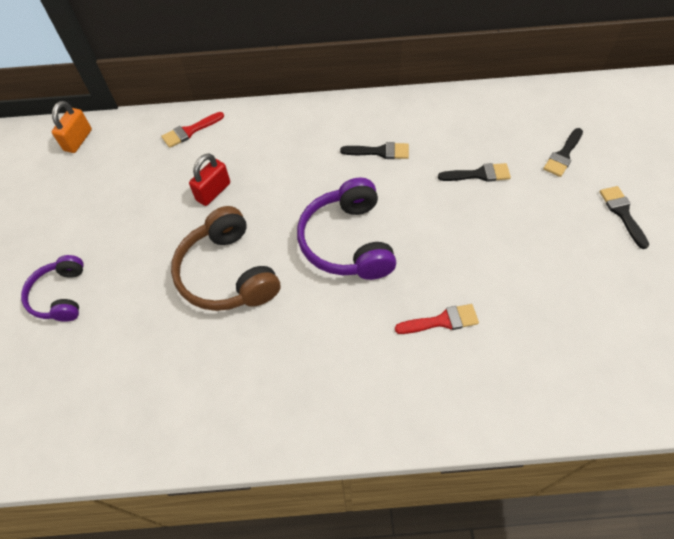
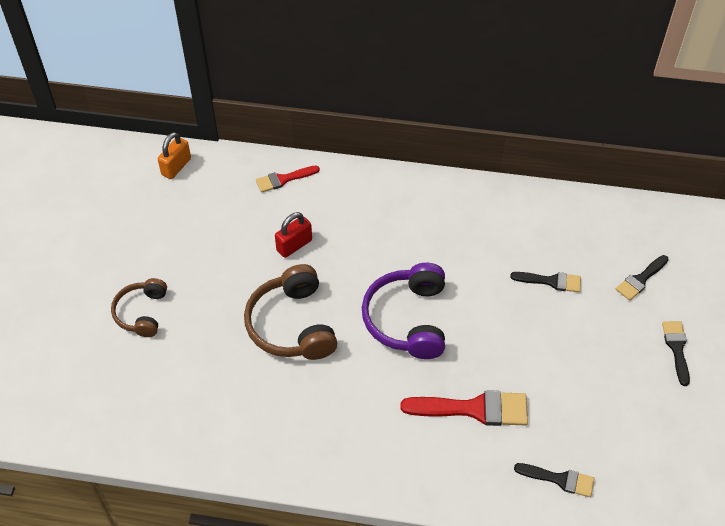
camera: 10 degrees right, 5 degrees down
(60, 295) = (142, 313): purple headphones -> brown headphones
(379, 151) = (461, 238): black brush -> black brush (559, 479)
(441, 321) = (473, 409): red brush -> red brush, size x1.66

